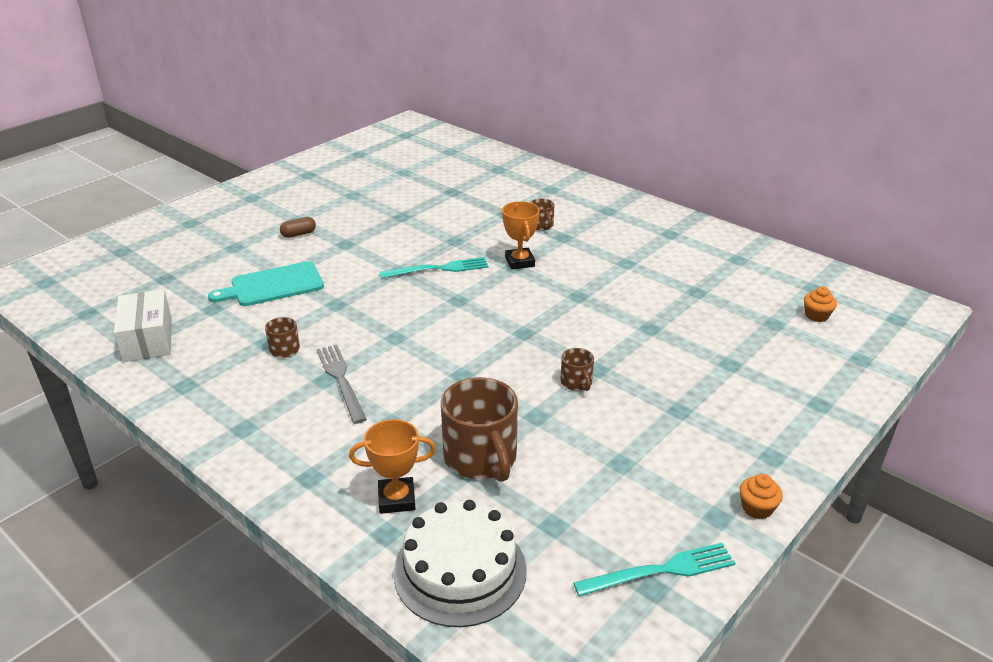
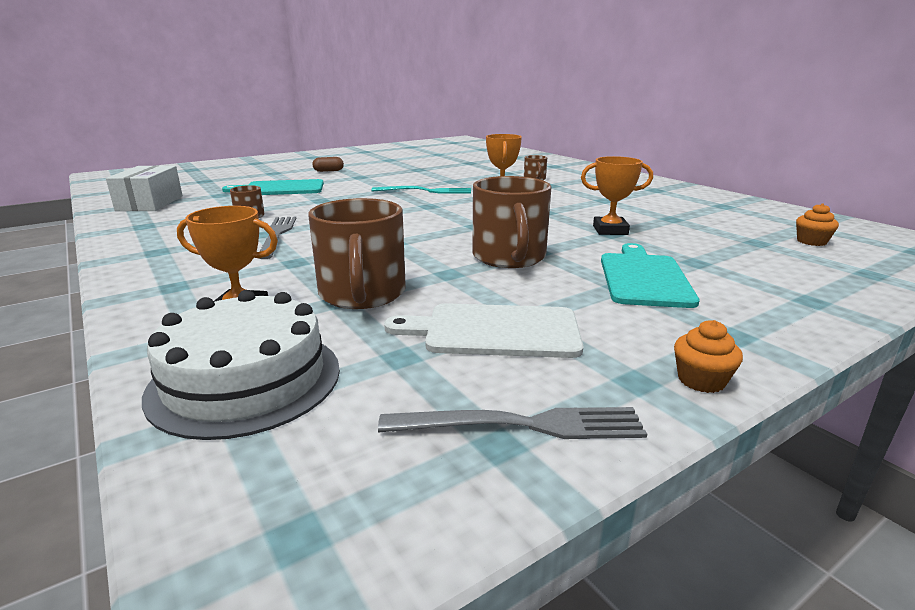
camera: 15 degrees right, 10 degrees down
(576, 383) = (509, 257): brown mug -> brown mug, size x2.09
(606, 484) = (495, 331): none -> white cutting board
(648, 322) = (610, 230): none -> orange trophy
(660, 571) = (521, 425): turquoise fork -> grey fork
(694, 395) = (644, 278): none -> turquoise cutting board

